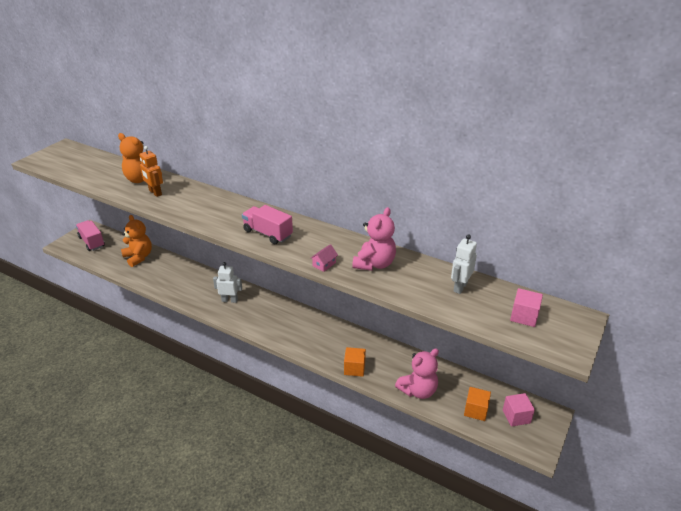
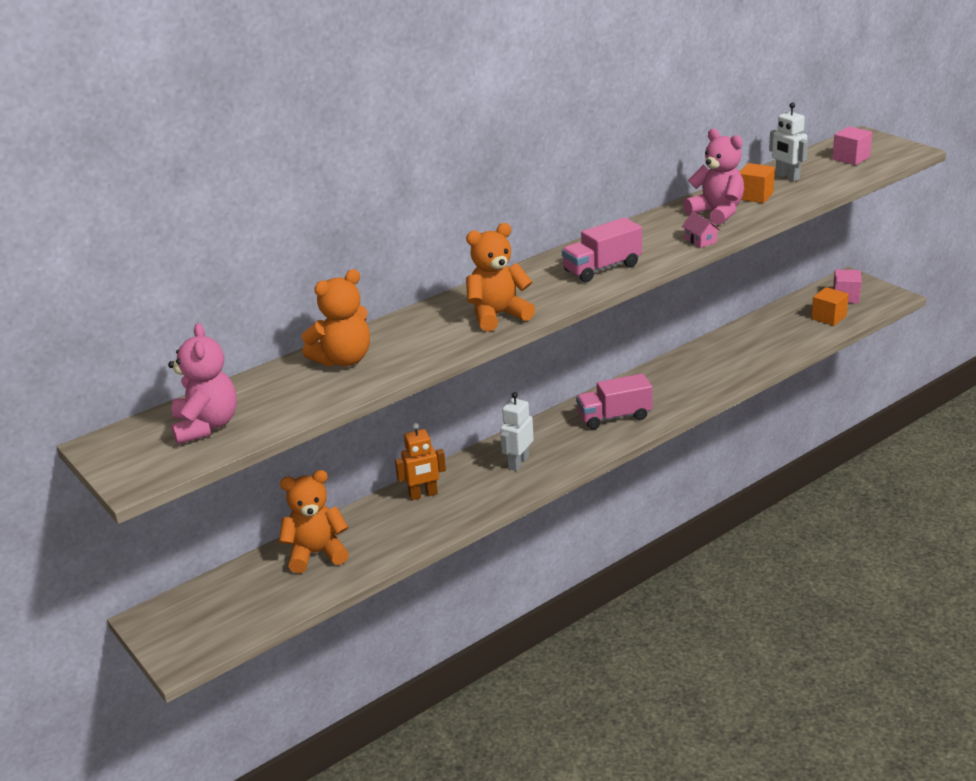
camera: 65 degrees left, 5 degrees down
(92, 242) = (207, 615): pink truck -> pink truck (614, 417)
(155, 193) = (404, 348): orange robot -> orange robot (423, 495)
(197, 211) = (497, 315): none -> orange teddy bear
(354, 368) = (726, 380): orange cube -> orange cube (755, 196)
(418, 390) = (783, 345): pink teddy bear -> pink teddy bear (206, 426)

